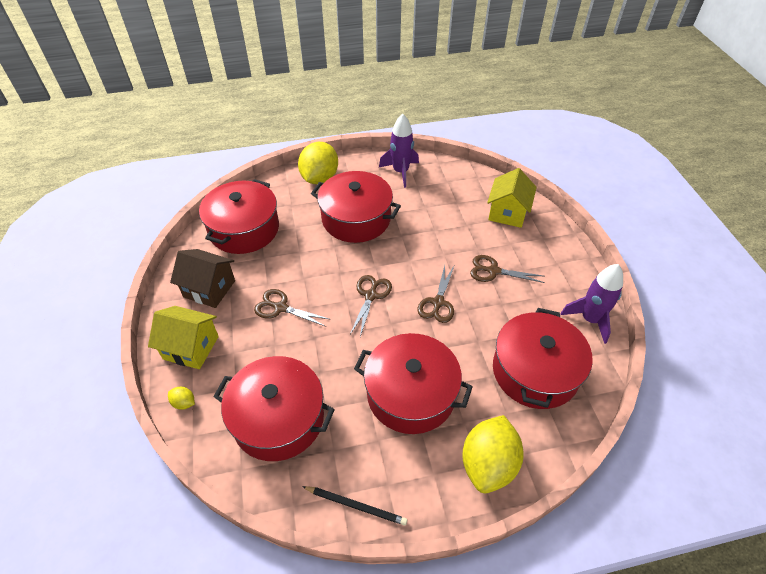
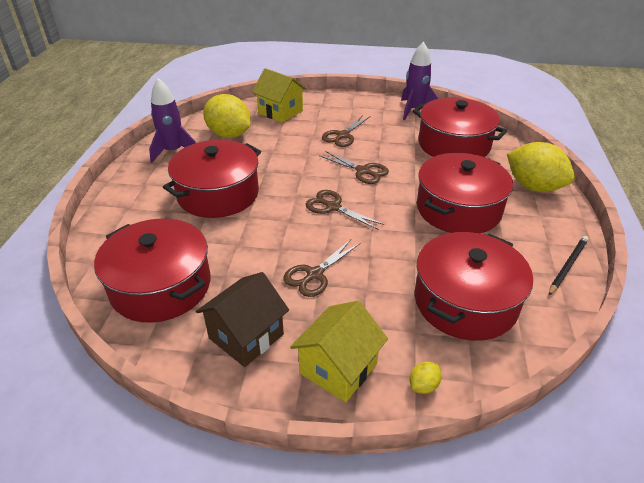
camera: 70 degrees left, 10 degrees down
(319, 178) = (127, 206): yellow lemon -> yellow lemon (229, 135)

